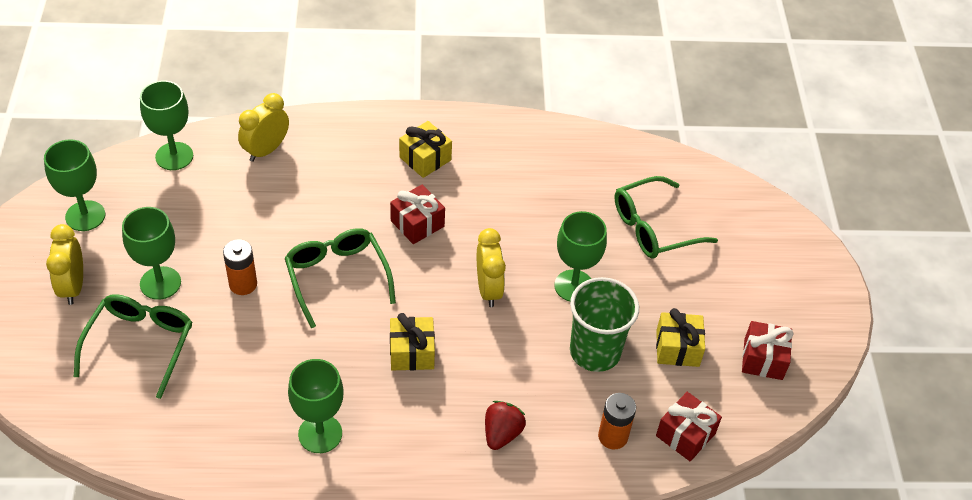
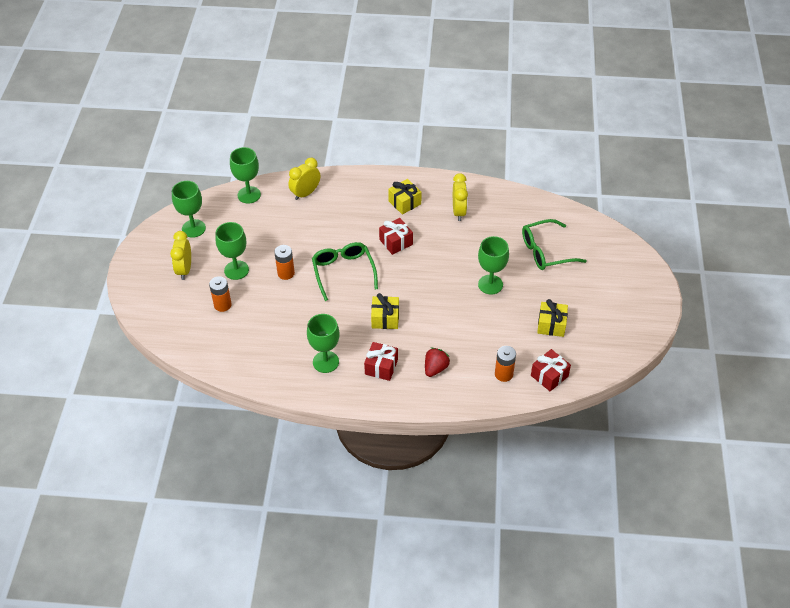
camera: 10 degrees right, 0 degrees up
(140, 344) = (222, 305): green glasses -> orange battery
(488, 289) = (436, 284): yellow clock -> yellow clock (459, 211)
(595, 351) = (499, 324): green cup -> none
(763, 359) = (605, 334): red gift -> red gift (381, 367)

